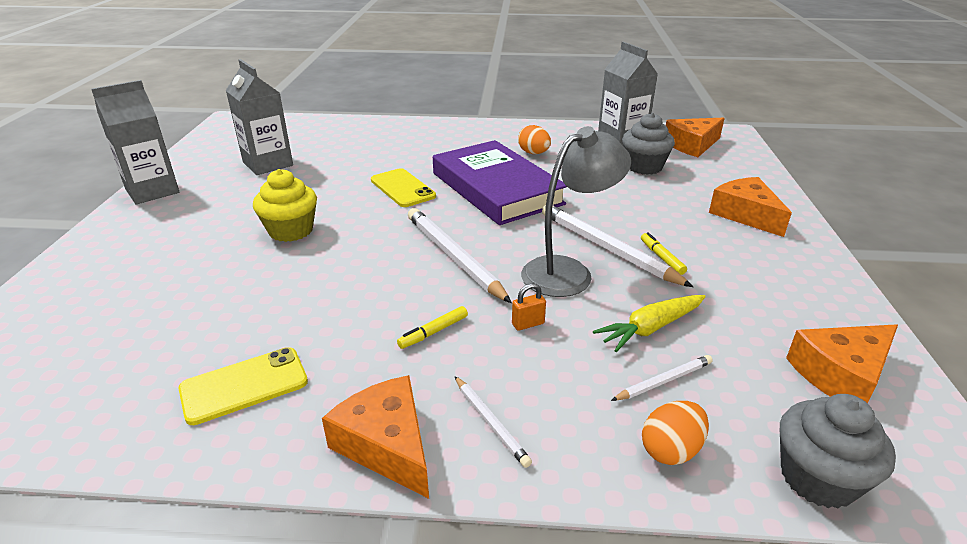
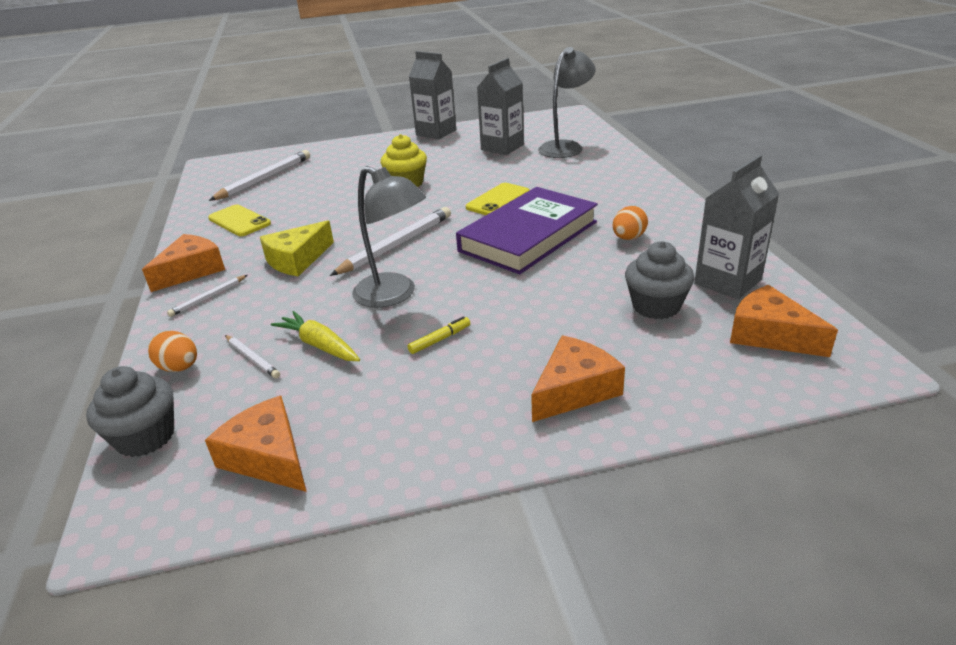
camera: 75 degrees right, 0 degrees up
(316, 138) = (565, 147): none -> grey lamp
(434, 332) = (297, 259): yellow marker -> yellow cheese
(528, 324) = (314, 291): orange padlock -> none
(607, 248) = (444, 308): white pencil -> white pencil (265, 179)

